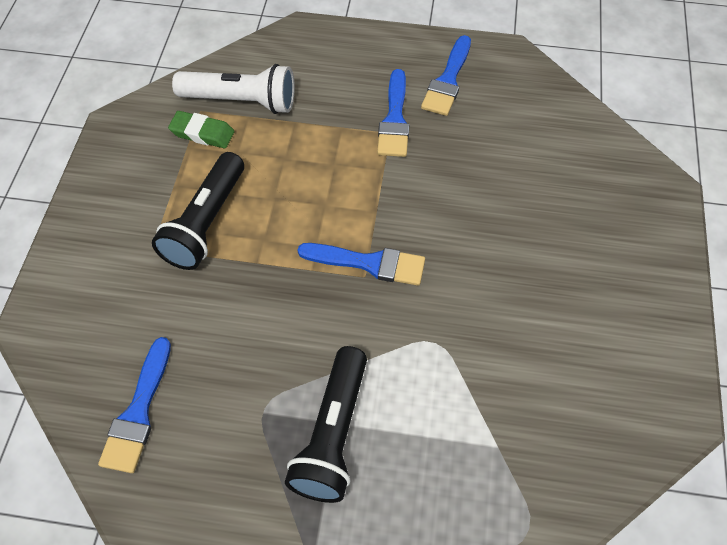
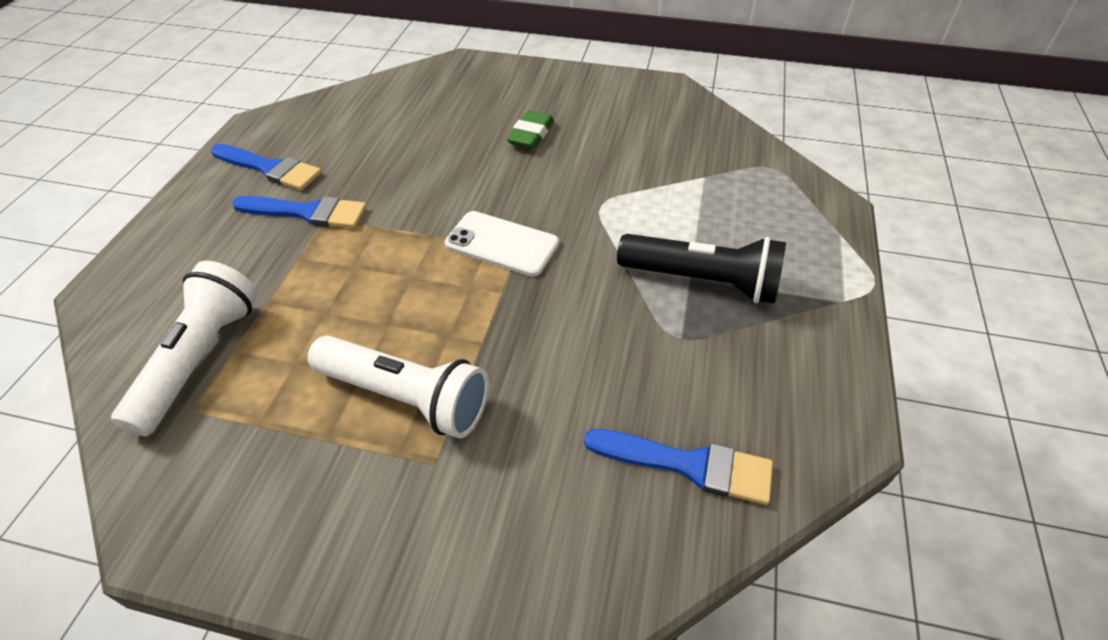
camera: 85 degrees left, 10 degrees down
(202, 133) = (240, 405): green eraser -> green eraser (531, 135)
(206, 223) = (406, 397): black flashlight -> white flashlight
(369, 263) = (502, 244): blue brush -> white phone

